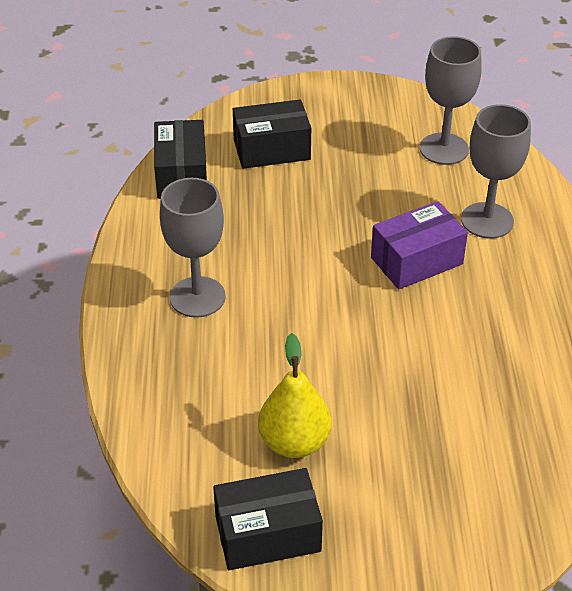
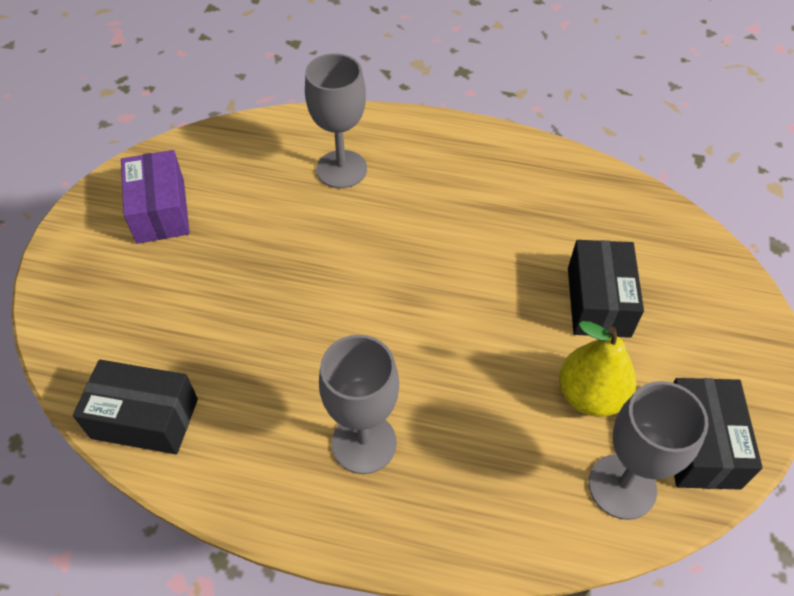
camera: 75 degrees left, 10 degrees up
(272, 149) = (148, 315): black box -> black box (598, 302)
(416, 261) = (376, 235): purple box -> purple box (160, 211)
(444, 149) = (225, 170): grey goblet -> grey goblet (622, 486)

